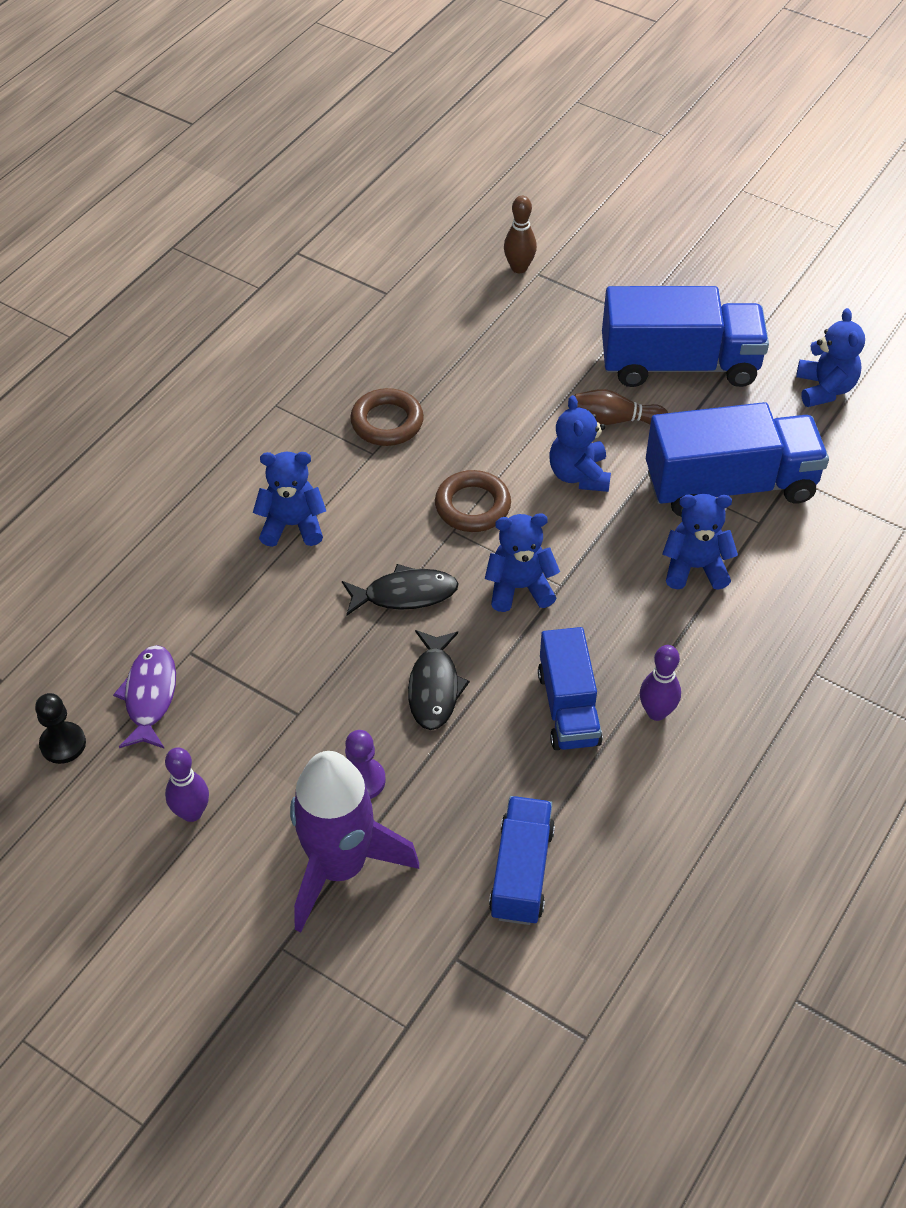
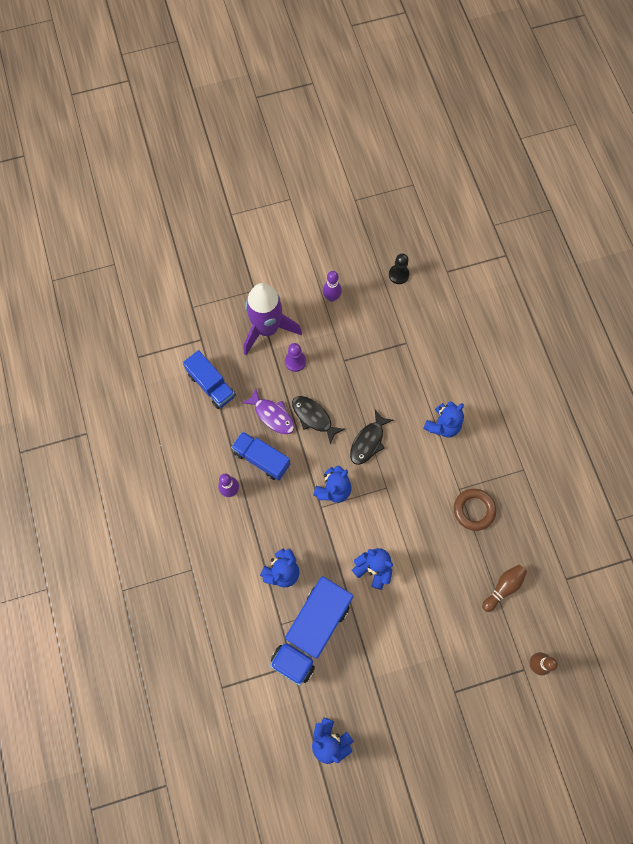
camera: 130 degrees right, 20 degrees up
(150, 696) = (396, 316): purple fish -> purple fish (272, 415)
(472, 506) = (393, 507): brown ring -> none
(614, 420) = (393, 615): brown bowling pin -> brown bowling pin (503, 587)
(679, 364) = (403, 682): blue truck -> none

